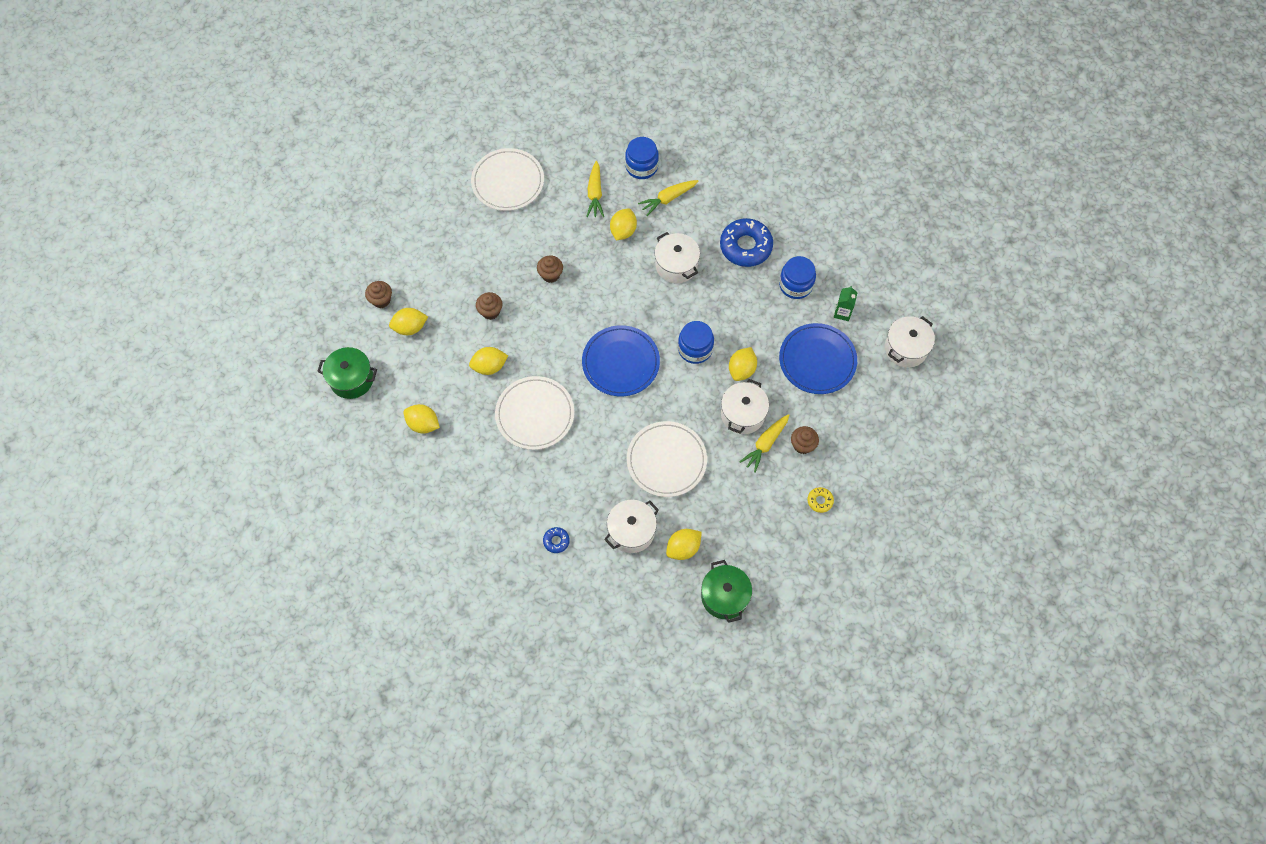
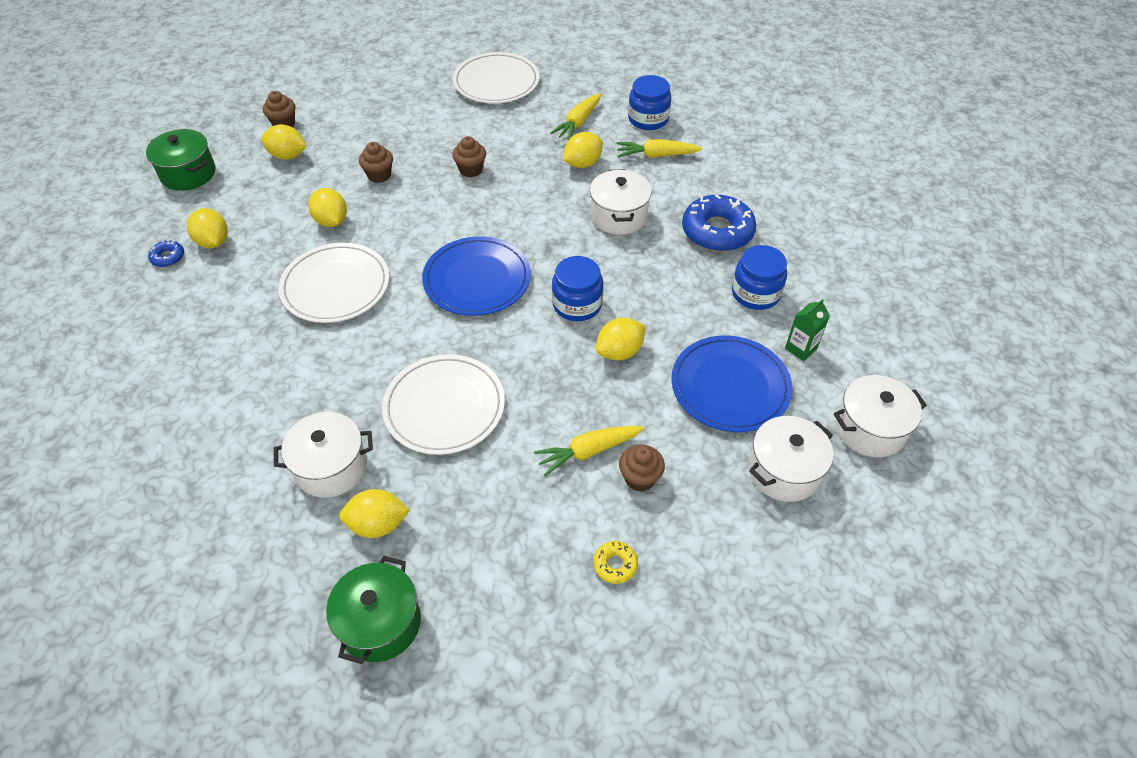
camera: 30 degrees right, 15 degrees down
(489, 366) = (331, 221): yellow lemon -> yellow lemon turned 45 degrees clockwise
(556, 541) = (233, 430): blue donut -> blue donut (168, 257)
(742, 414) = (584, 402): white pot -> white pot (784, 471)

